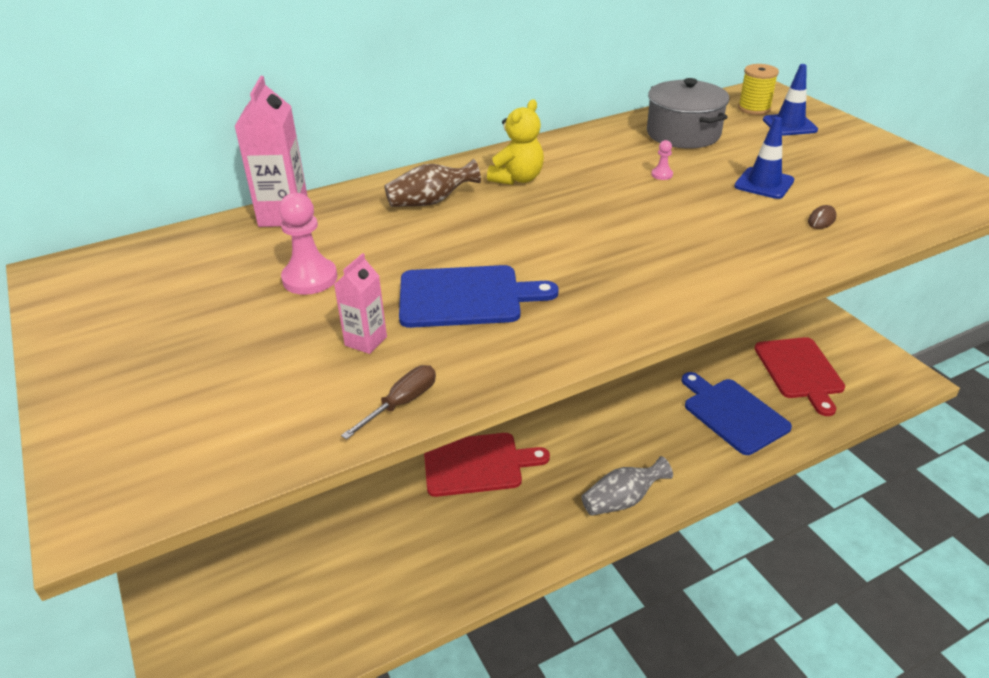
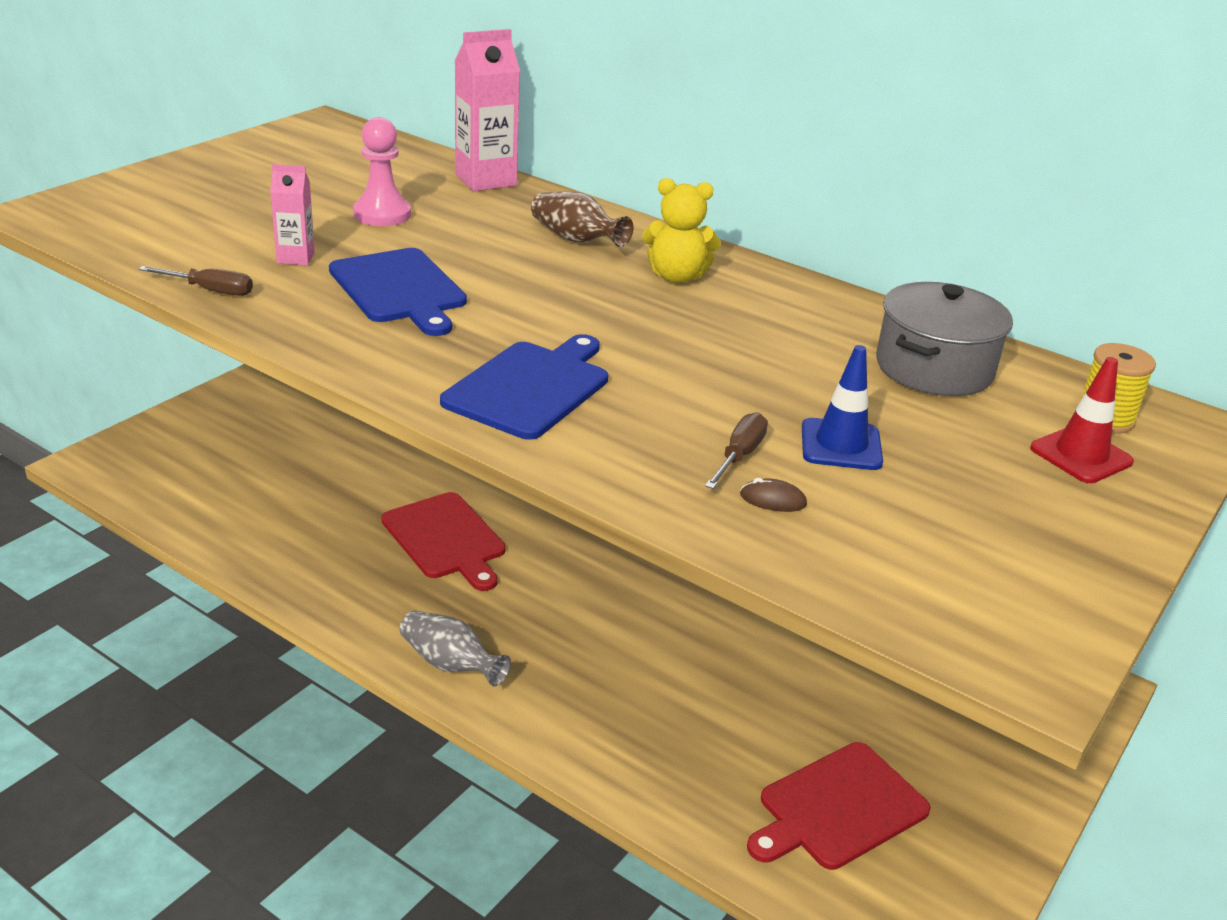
camera: 60 degrees right, 5 degrees down
(662, 175) = (785, 365): pink pawn -> none
(733, 413) = (680, 742): blue cutting board -> blue cutting board (530, 387)
(769, 217) = (739, 456): none -> brown screwdriver
(789, 125) = (1081, 455): blue traffic cone -> red traffic cone

